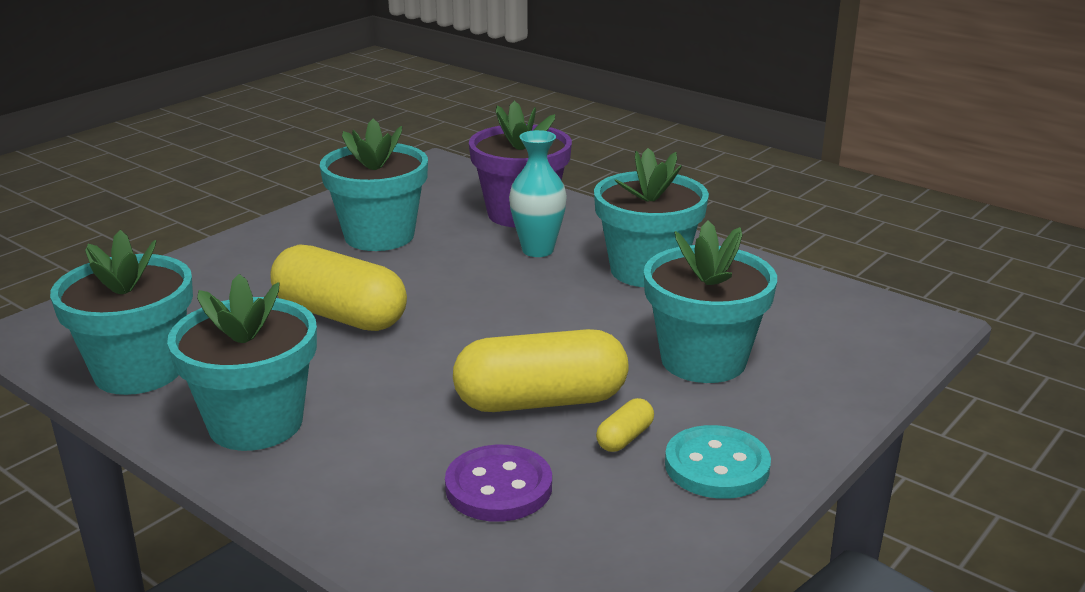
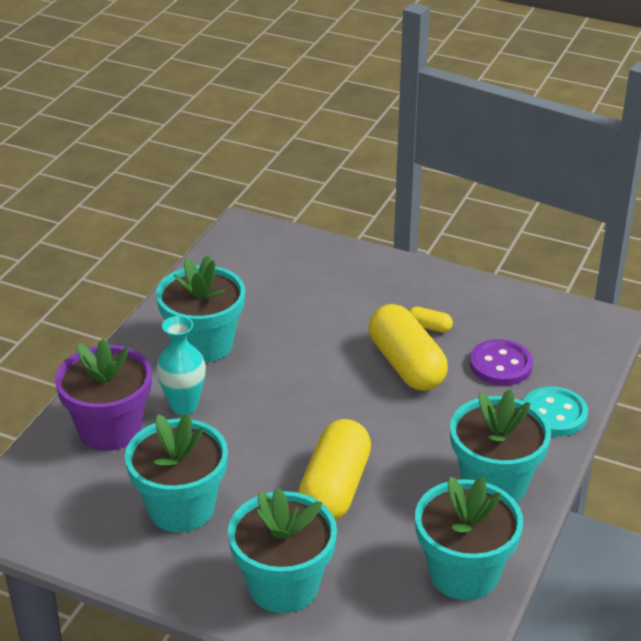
camera: 105 degrees left, 10 degrees up
(703, 360) = (327, 307): turquoise flower pot -> turquoise flower pot (283, 586)
(717, 466) = (439, 292): turquoise button -> turquoise button (554, 414)

